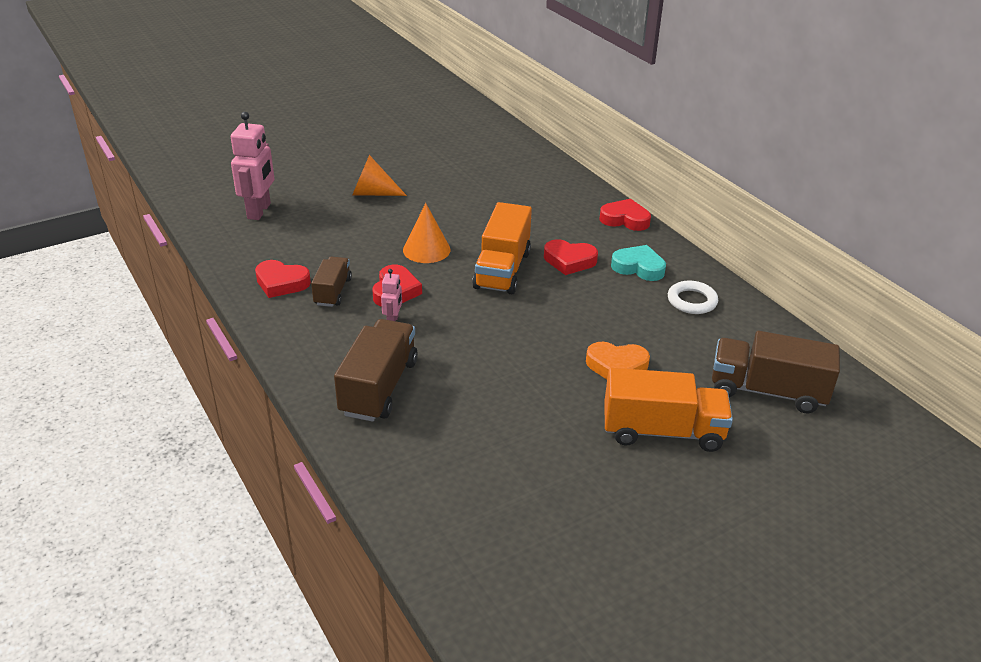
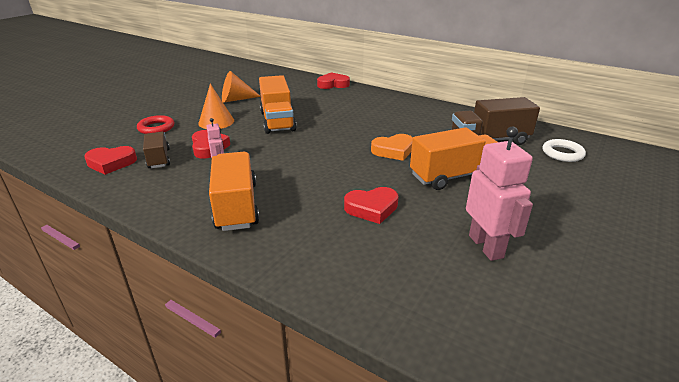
camera: 25 degrees left, 5 degrees down
(259, 211) = (68, 127): pink robot -> pink robot (486, 246)
(352, 240) = (156, 128): none -> red ring
(372, 193) = (156, 102): orange cone -> orange cone (236, 99)
(379, 387) = (236, 206): brown truck -> orange truck
(569, 261) = (317, 108): red heart -> red heart (372, 208)
(638, 267) = (361, 102): turquoise heart -> none
(692, 301) = (406, 110): white ring -> white ring (562, 153)

